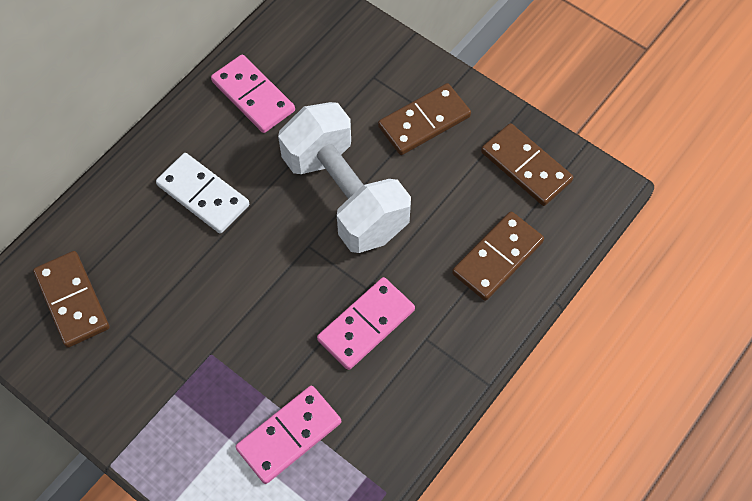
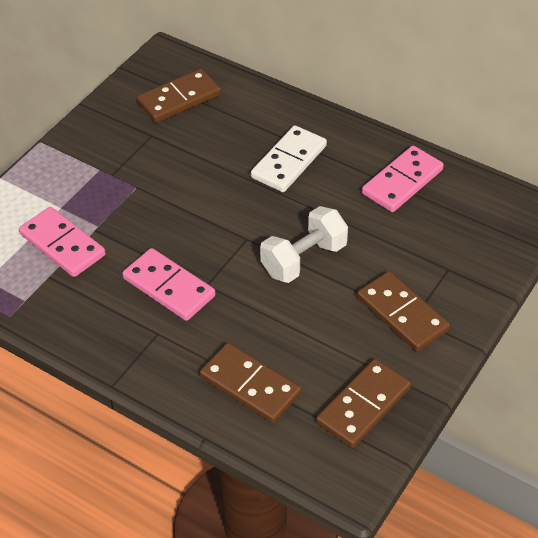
camera: 85 degrees right, 15 degrees down
(345, 195) = (304, 259): white dumbbell -> white dumbbell, size x0.61

